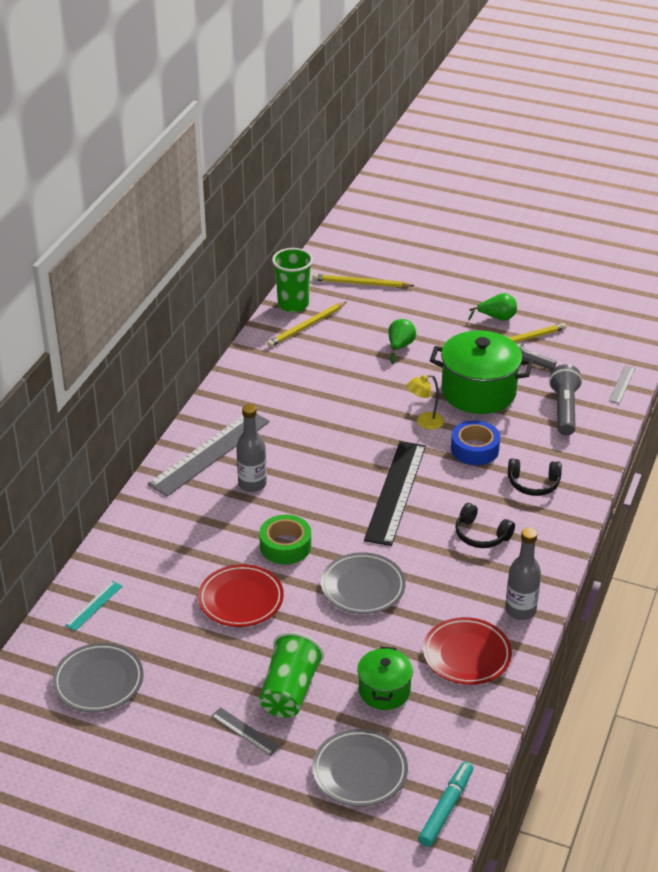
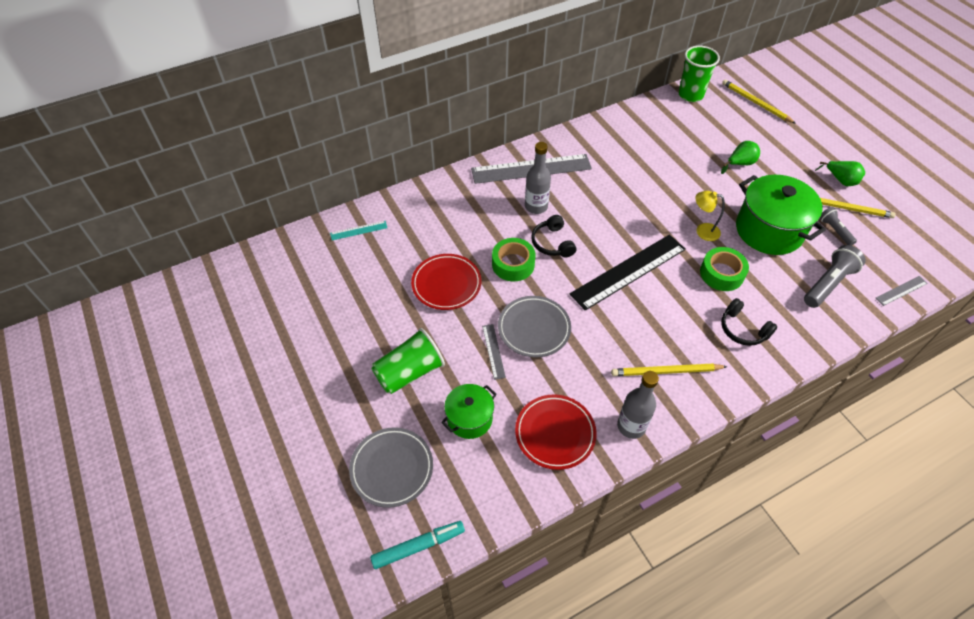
camera: 40 degrees right, 15 degrees up
(98, 681) = (309, 283): grey plate -> none
(245, 731) = (353, 381): grey ruler -> grey ruler (493, 351)
(306, 326) = (684, 115): yellow pencil -> yellow pencil (666, 371)
(474, 449) = (721, 273): blue tape -> green tape
(481, 535) = (660, 344): black headphones -> black headphones (552, 243)

